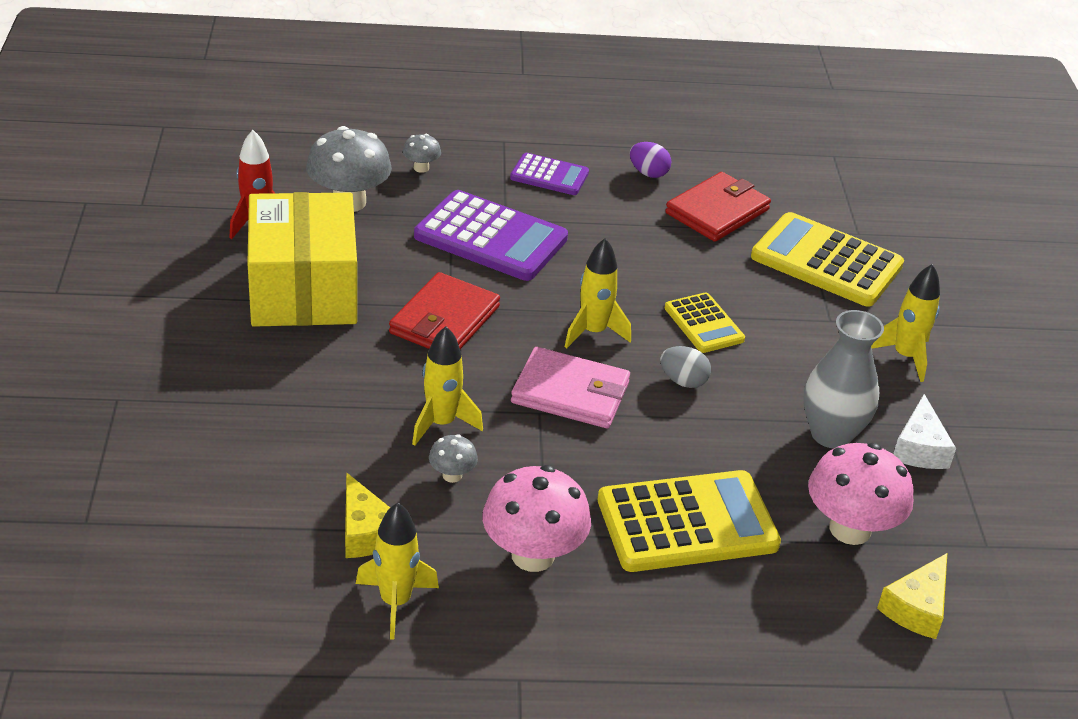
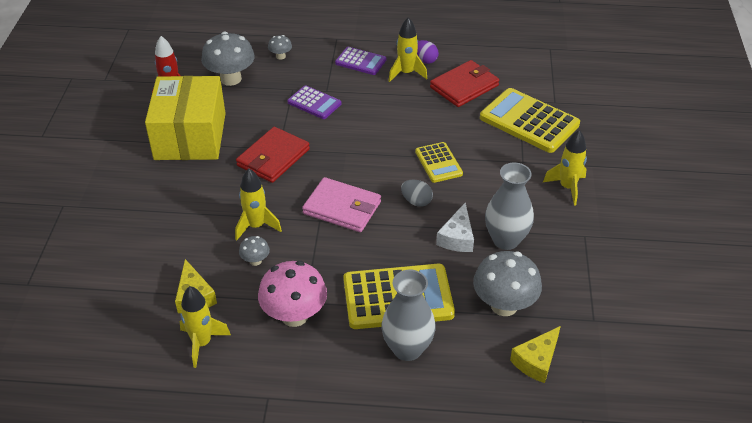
camera: 10 degrees right, 5 degrees up
(491, 237) = (314, 103): purple calculator -> purple calculator, size x0.56
(593, 332) = (365, 167): yellow rocket -> yellow rocket (406, 73)
(719, 598) = (407, 349): none -> grey vase
(850, 529) = (504, 305): pink mushroom -> grey mushroom
(919, 448) = (563, 251): white cheese -> white cheese (457, 237)

